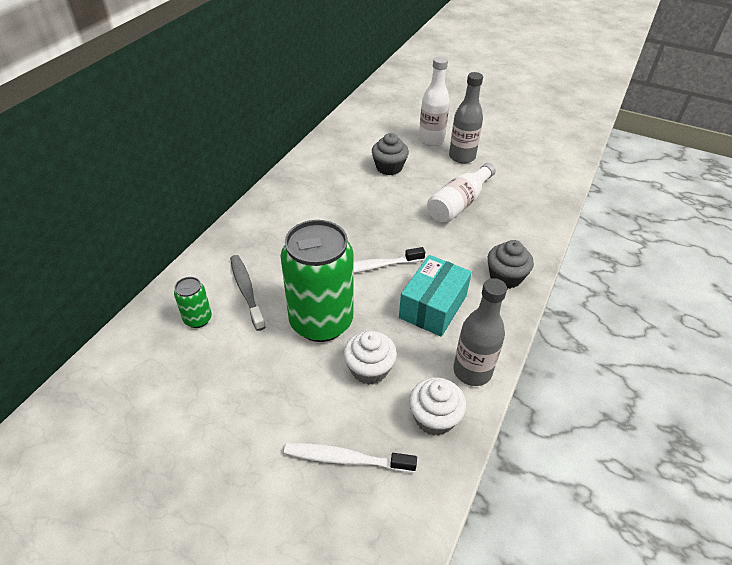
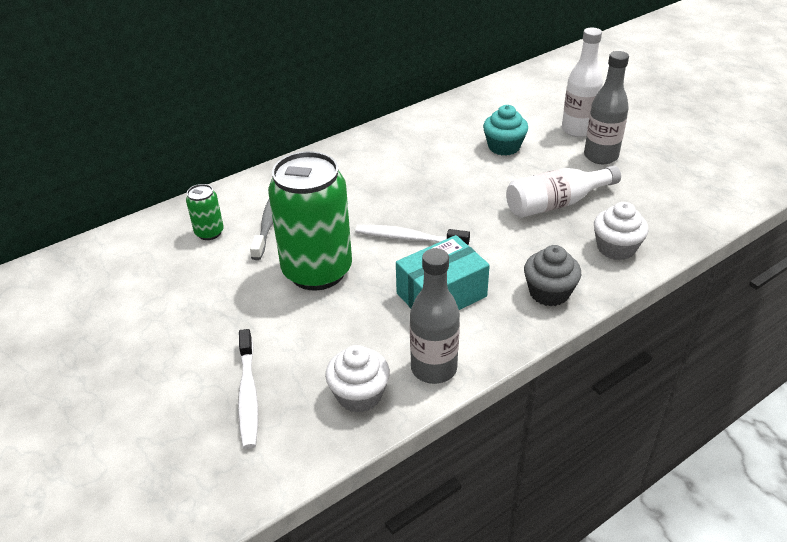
camera: 30 degrees right, 5 degrees down
(345, 459) = (248, 395): white toothbrush -> white toothbrush turned 135 degrees counterclockwise
(369, 369) = (330, 328): white cupcake -> white cupcake (616, 248)
(389, 167) = (504, 147): grey cupcake -> turquoise cupcake

